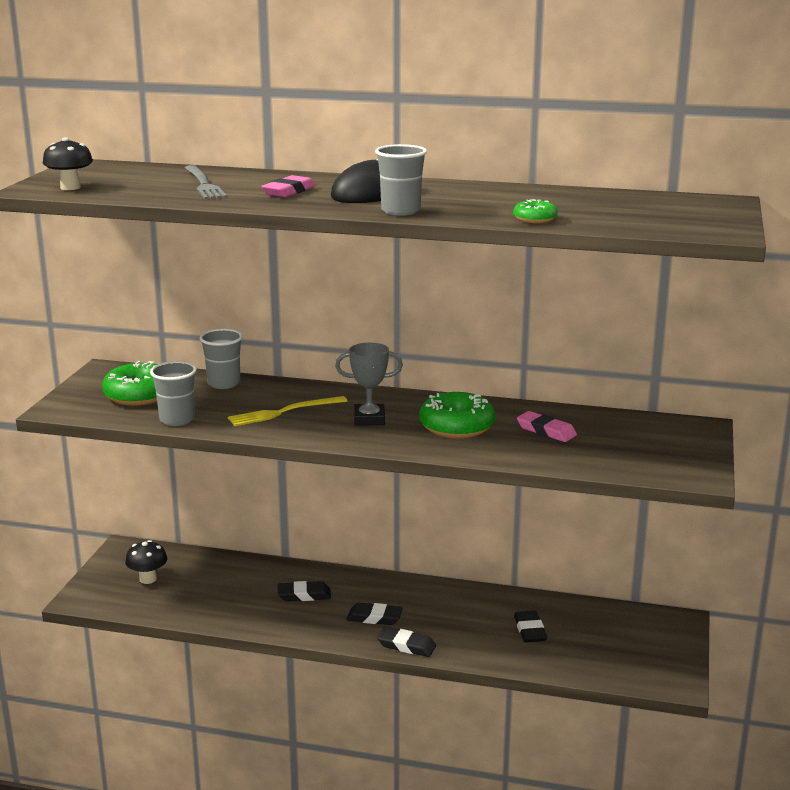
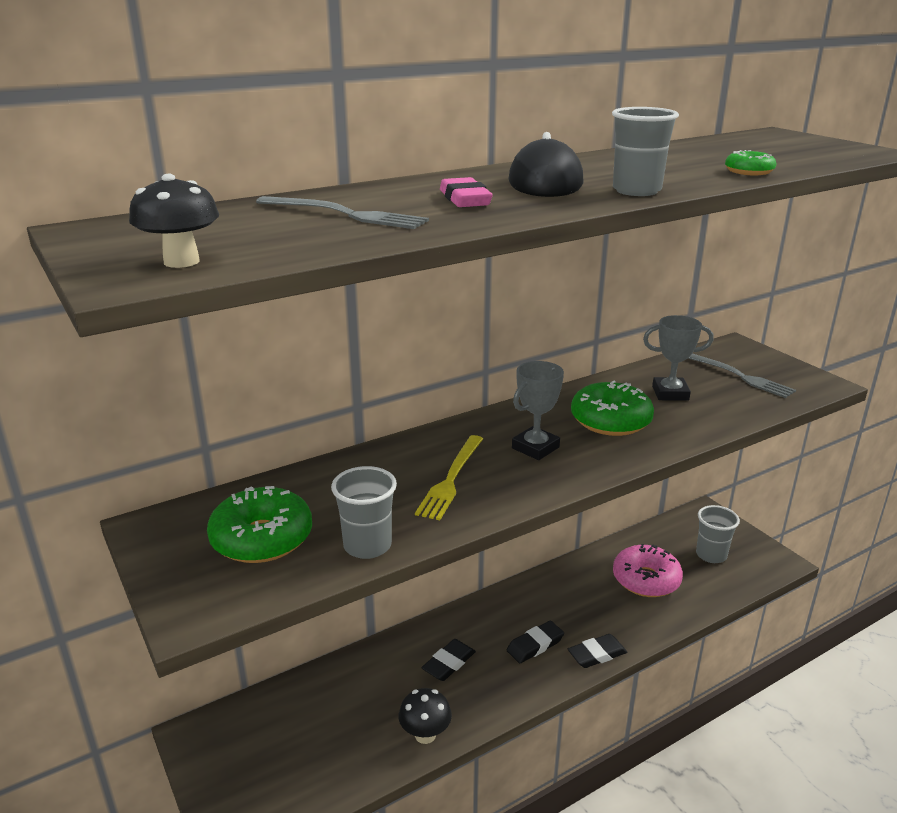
camera: 45 degrees left, 5 degrees up
(148, 579) = (276, 752): black mushroom -> black mushroom (425, 734)
(224, 383) = (326, 477): grey cup -> grey cup (711, 555)
(530, 630) = (646, 580): black eraser -> pink donut
(546, 431) = (670, 393): pink eraser -> grey trophy
(637, 443) = (738, 376): none -> grey fork

